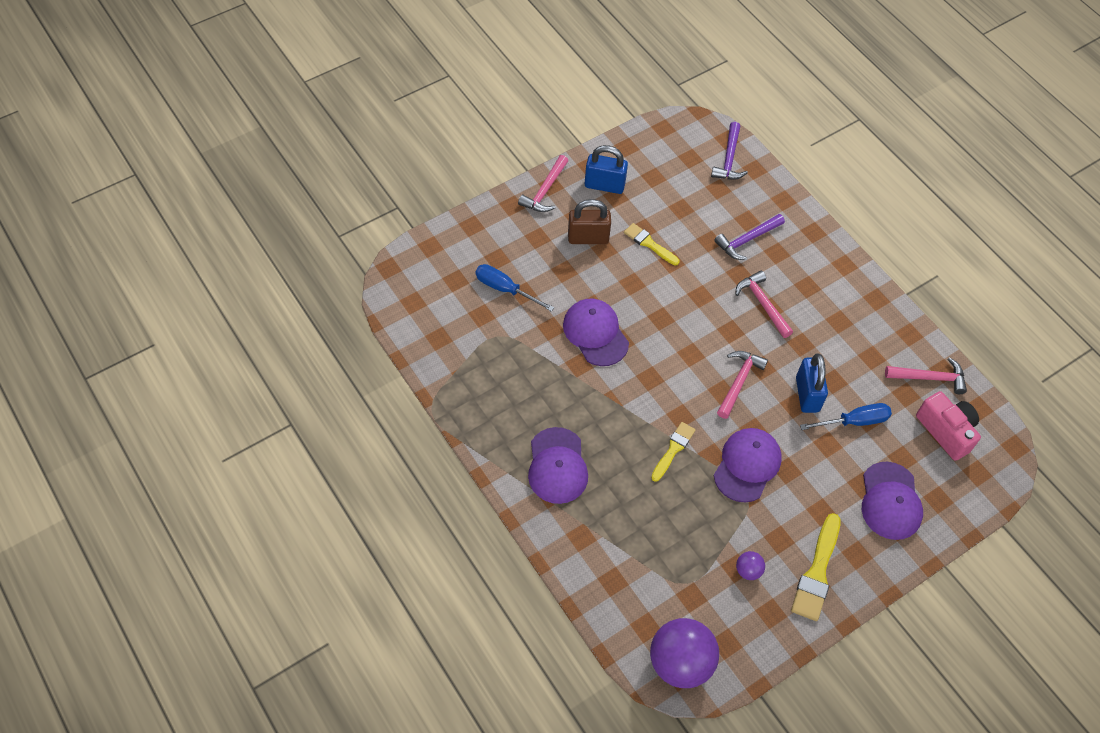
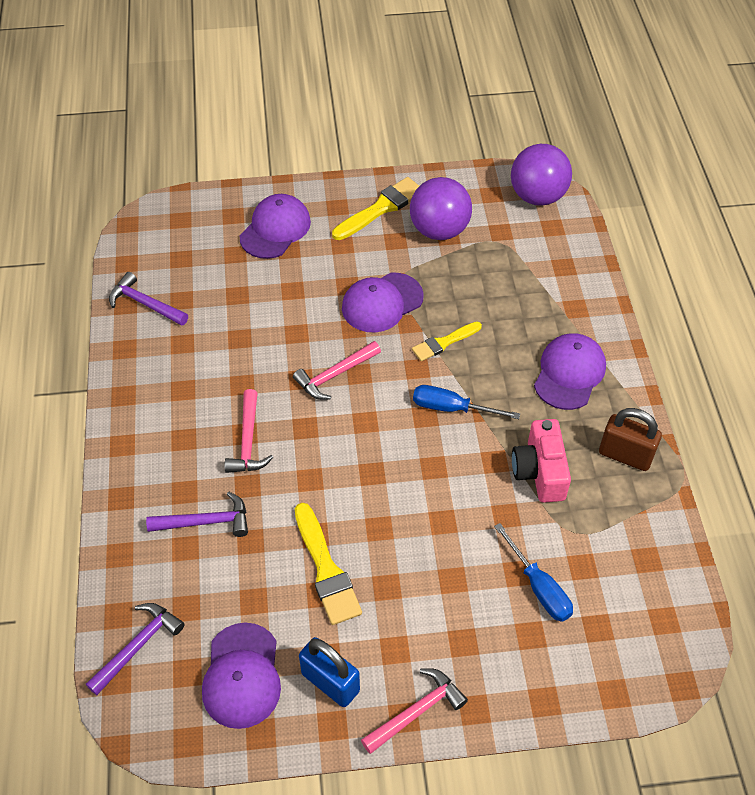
camera: 150 degrees left, 5 degrees down
(588, 238) = (398, 612): brown padlock -> brown padlock (625, 455)
(595, 333) = (457, 487): purple cap -> purple cap (242, 676)
(649, 244) = (326, 569): yellow brush -> yellow brush, size x1.55
(748, 570) = (439, 230): purple ball -> purple ball, size x2.26
(807, 394) = (276, 337): blue padlock -> none
(854, 421) = (251, 297): blue screwdriver -> blue screwdriver (452, 408)
(929, 378) = (145, 303): pink hammer -> purple hammer
(946, 431) = (175, 258): pink camera -> pink camera (539, 472)

